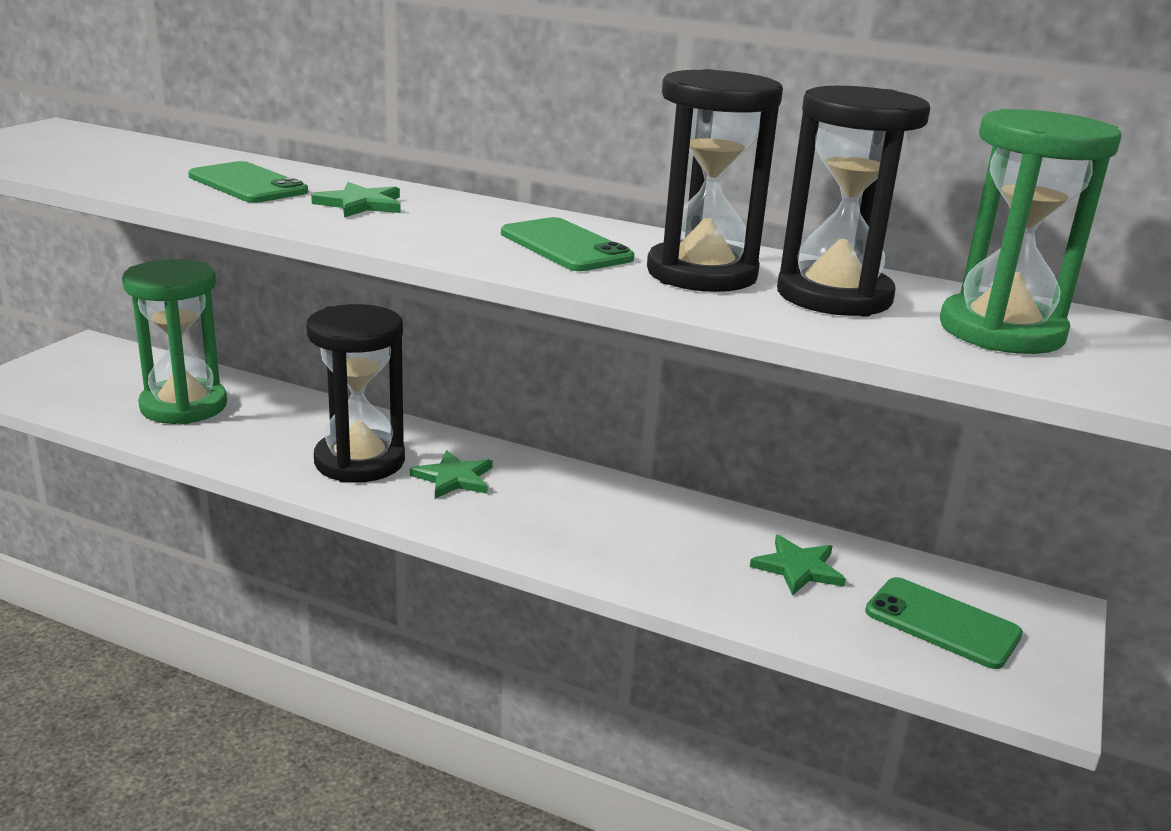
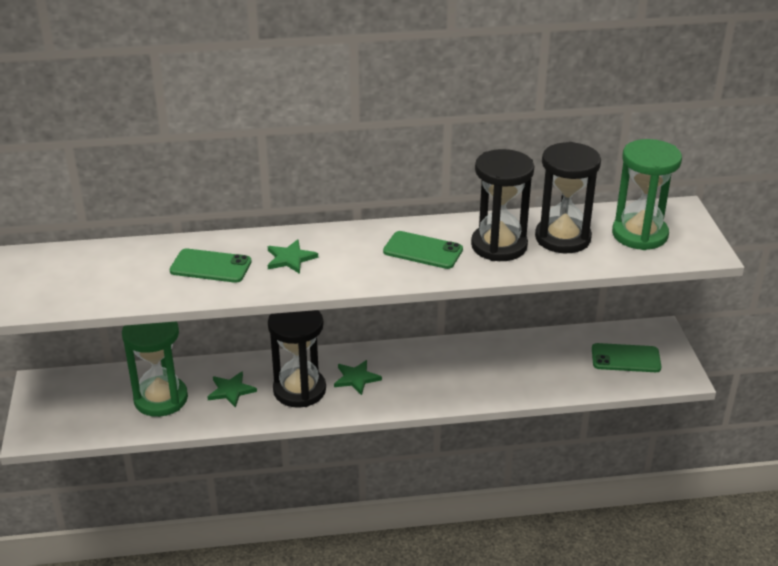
camera: 30 degrees left, 10 degrees up
(798, 568) = (551, 357): green star -> green star (231, 390)

